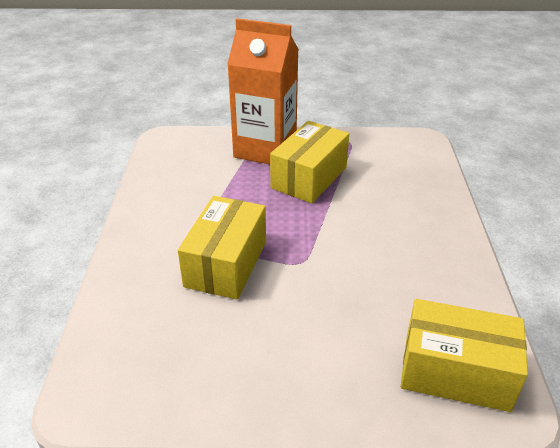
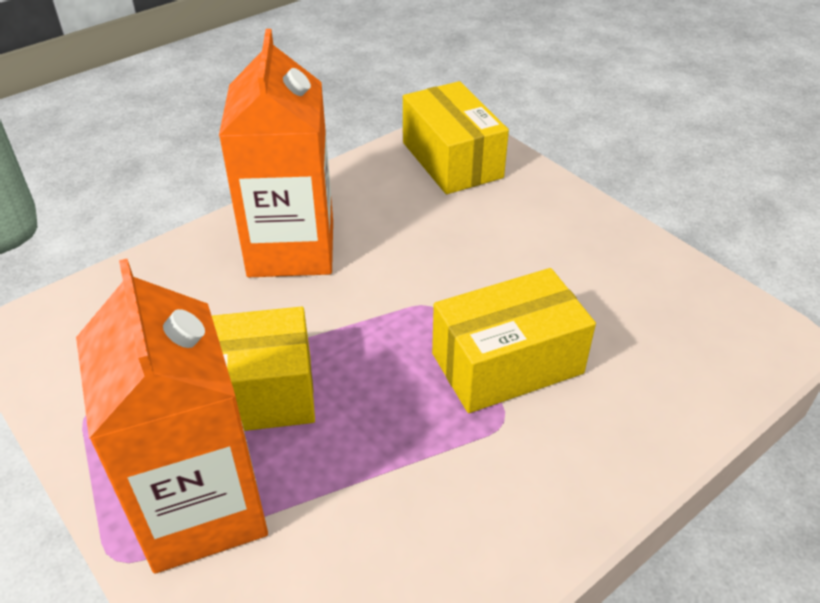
camera: 130 degrees left, 5 degrees up
(409, 234) = (291, 249): none -> orange carton

